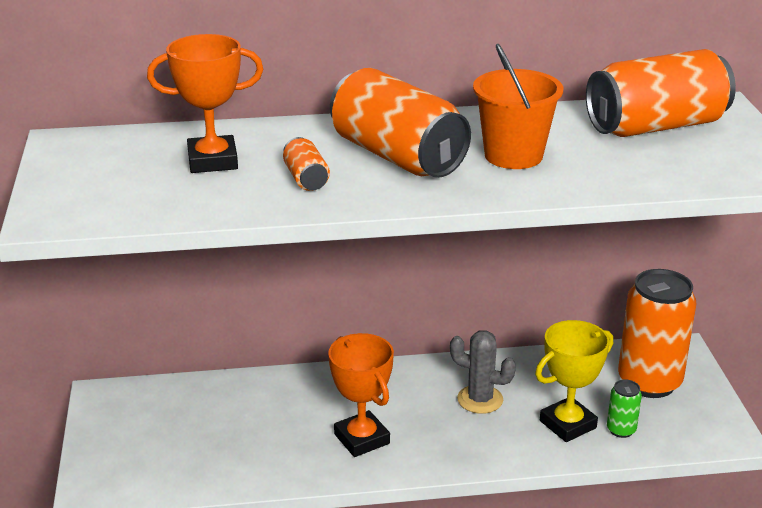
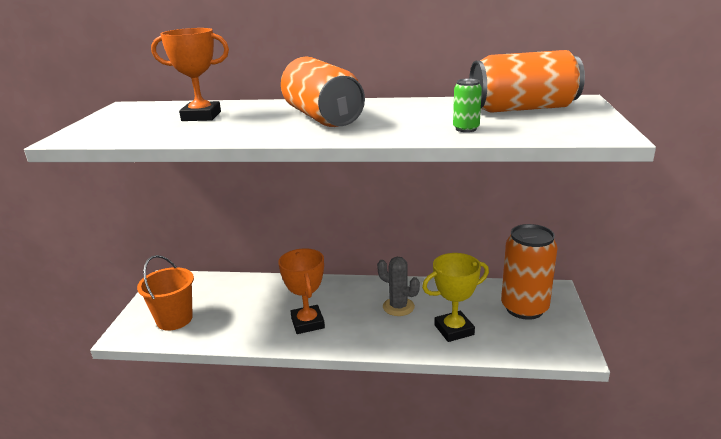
camera: 15 degrees right, 5 degrees down
(306, 179) = (250, 126): orange can -> none
(513, 155) = (404, 119): orange bucket -> orange bucket (174, 319)
(621, 430) = (492, 338): green can -> green can (466, 129)

